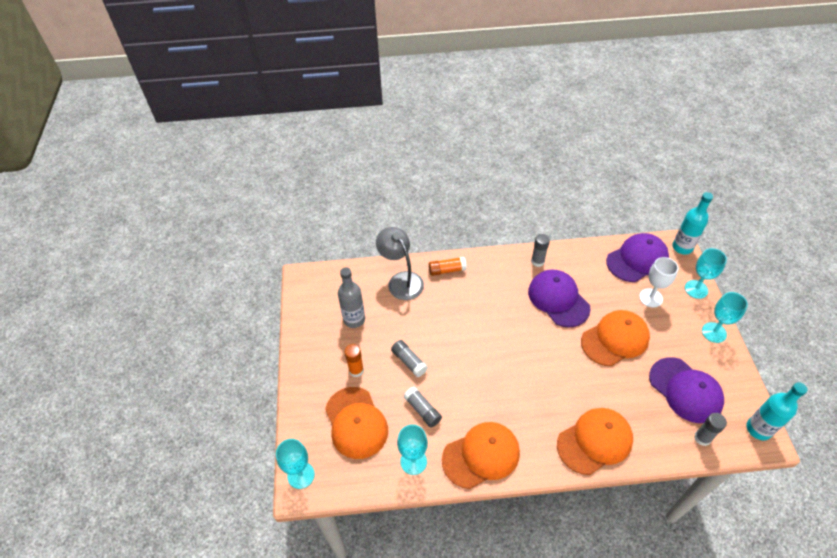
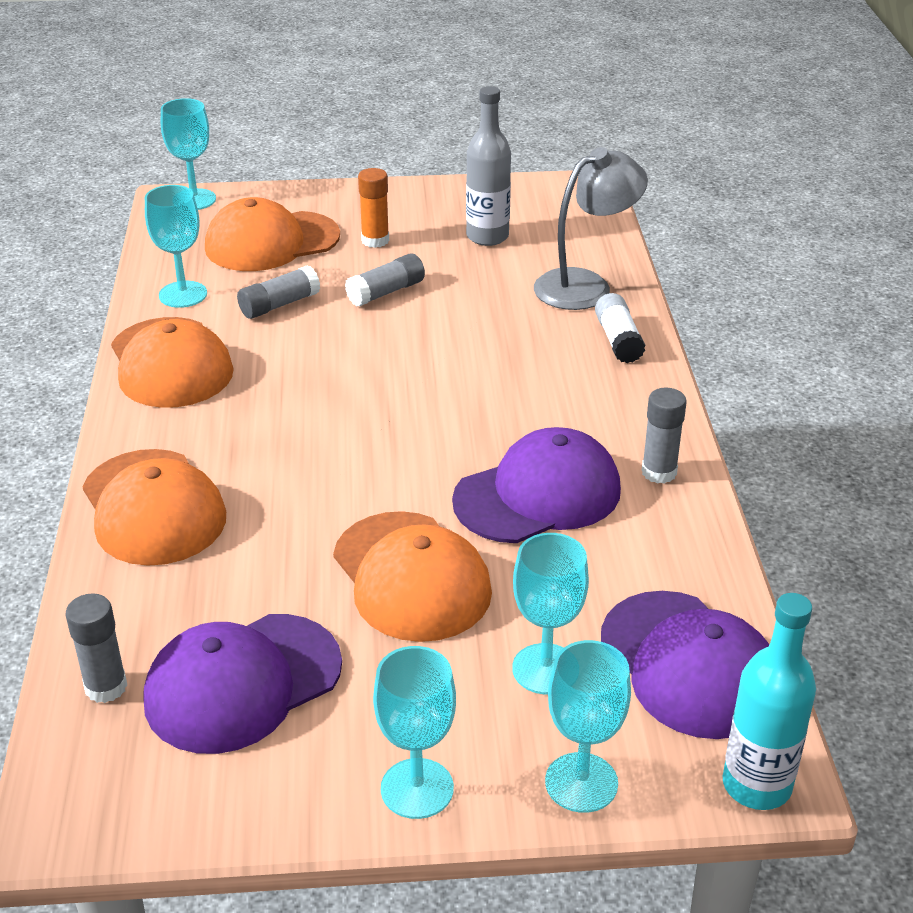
camera: 90 degrees right, 15 degrees down
(447, 270) = (618, 340): orange glue stick -> white glue stick
(650, 298) = (545, 669): white goblet -> turquoise goblet
(758, 429) = (94, 811): turquoise bottle -> none

